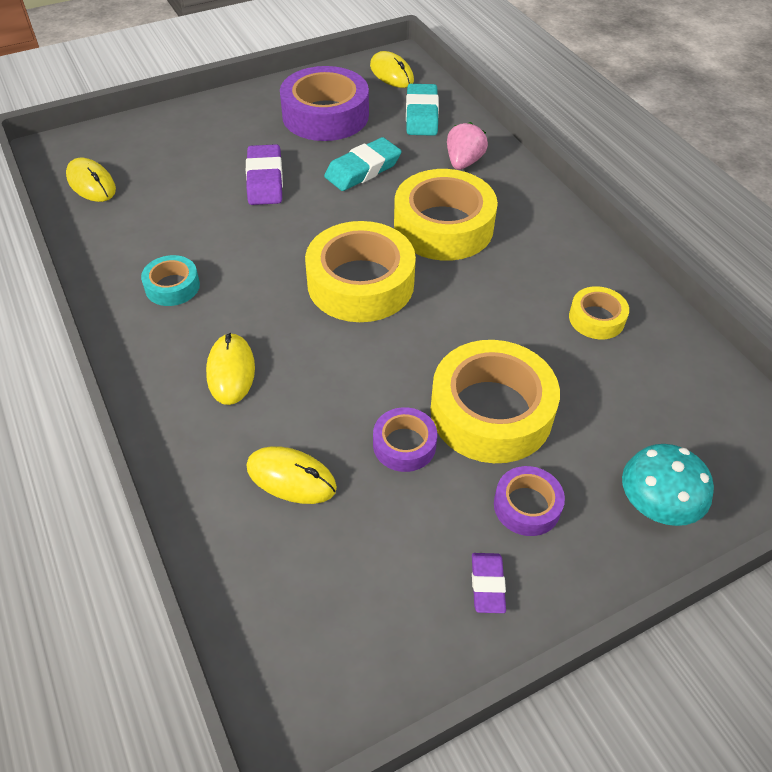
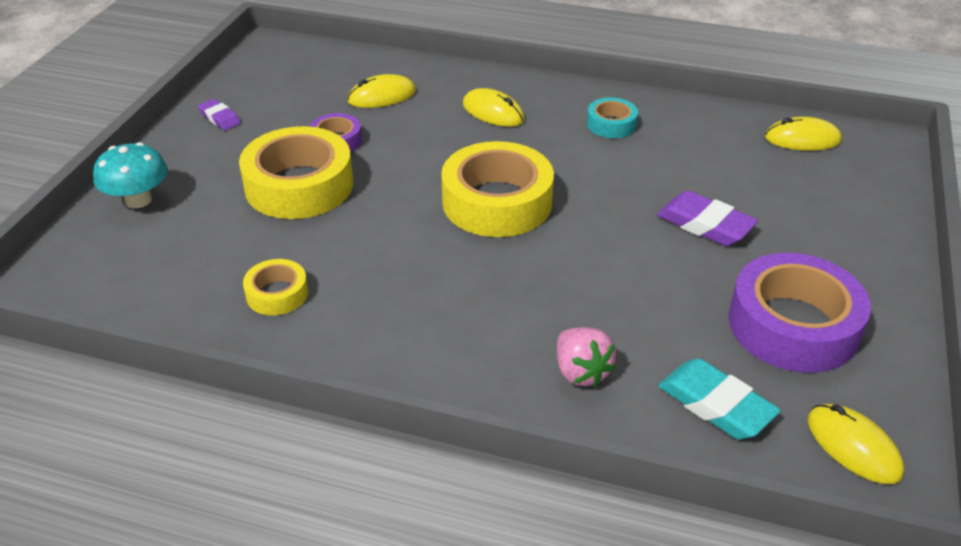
camera: 135 degrees right, 10 degrees down
(363, 170) = (653, 292): turquoise eraser -> none
(391, 73) = (853, 446): yellow mouse -> yellow mouse turned 45 degrees clockwise
(443, 226) = (501, 287): yellow tape -> none
(527, 506) = (227, 156): purple tape -> none

